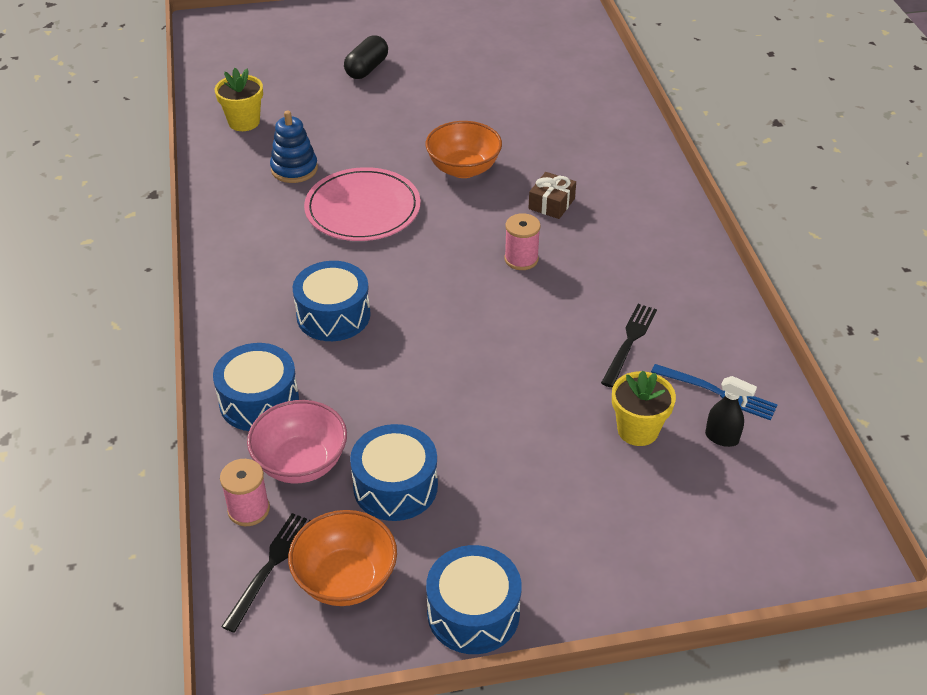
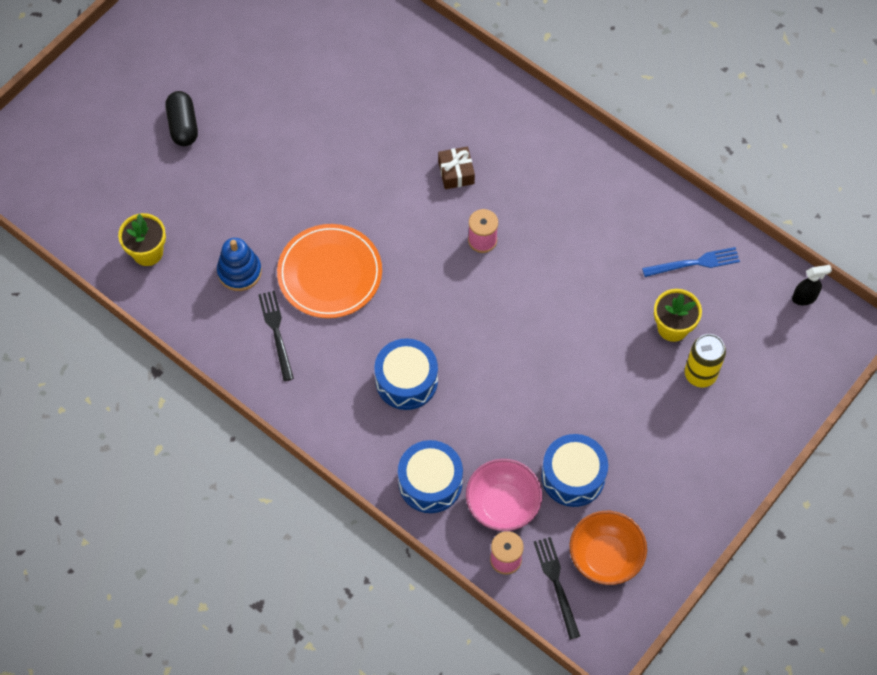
camera: 40 degrees left, 20 degrees up
(363, 209) = (330, 273): pink plate -> orange plate
(463, 169) = (363, 182): orange bowl -> none
(473, 613) = (691, 521): blue drum -> none
(626, 487) = (700, 374): none -> yellow can
(629, 342) = (611, 261): black fork -> black fork (276, 332)
(722, 438) = (723, 296): black spray bottle -> black spray bottle (804, 298)

